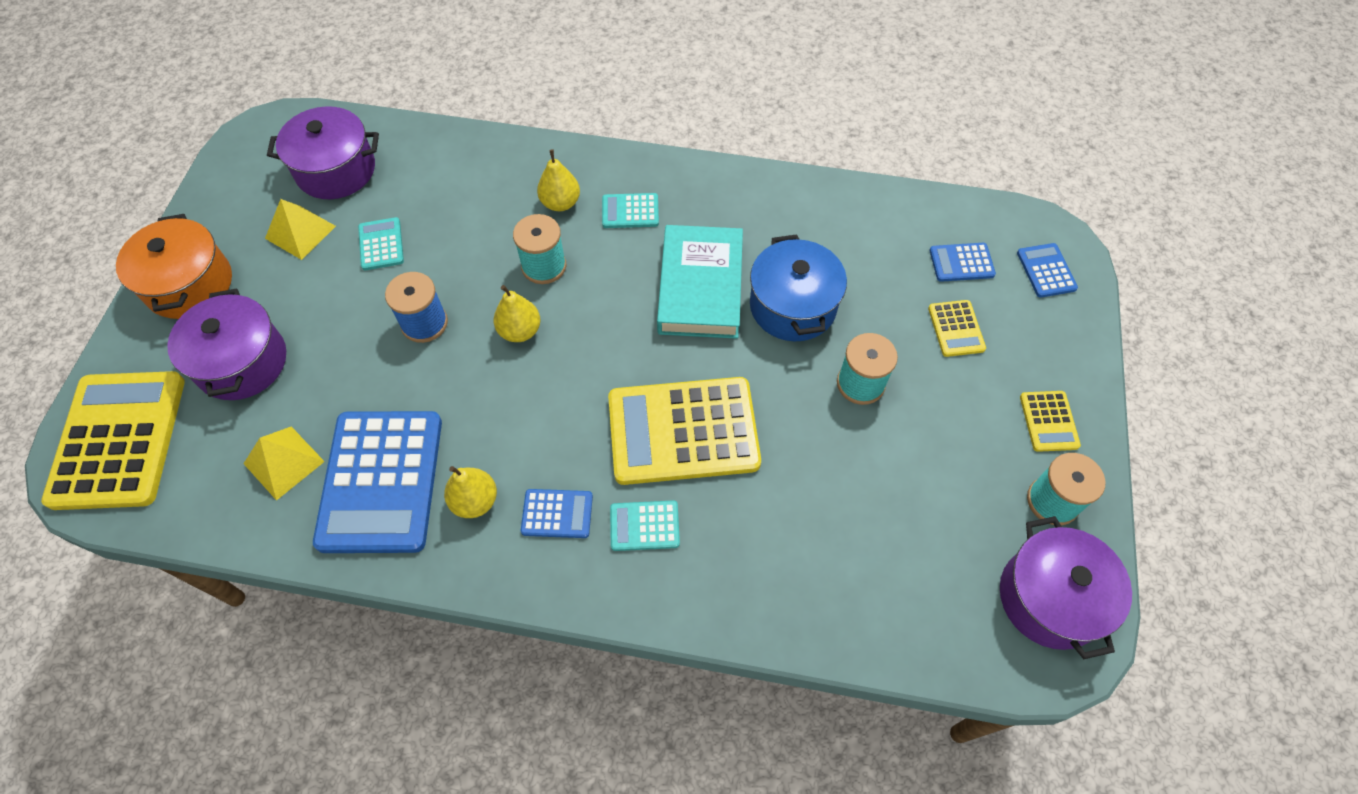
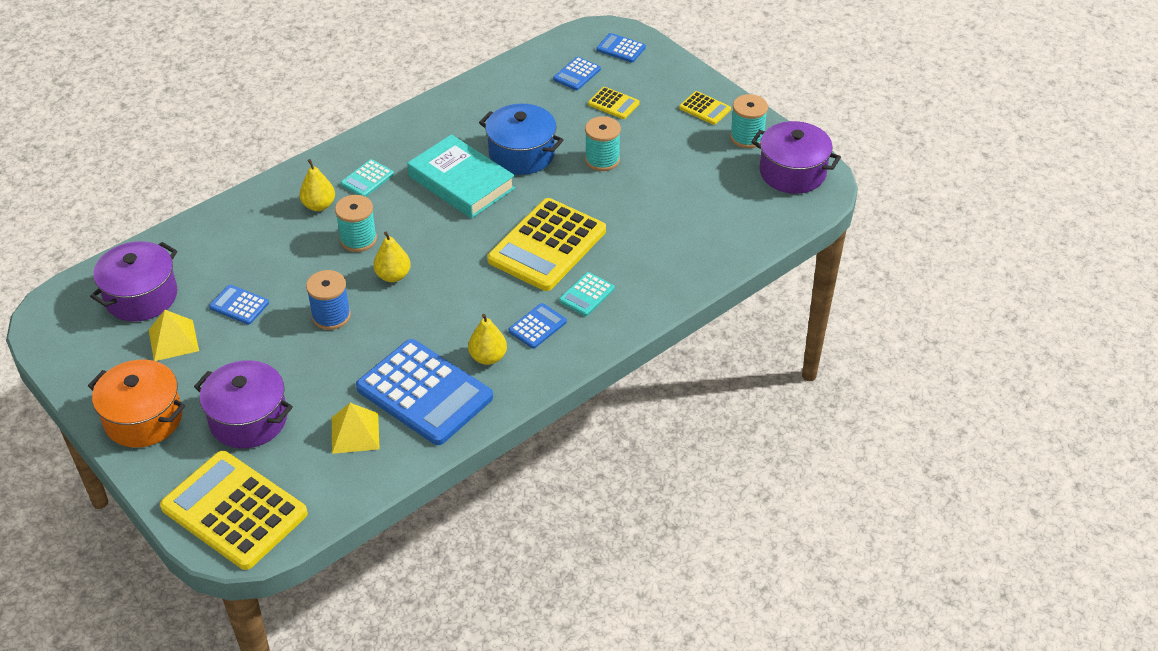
camera: 50 degrees left, 15 degrees down
(381, 244) = (239, 305): turquoise calculator -> blue calculator

